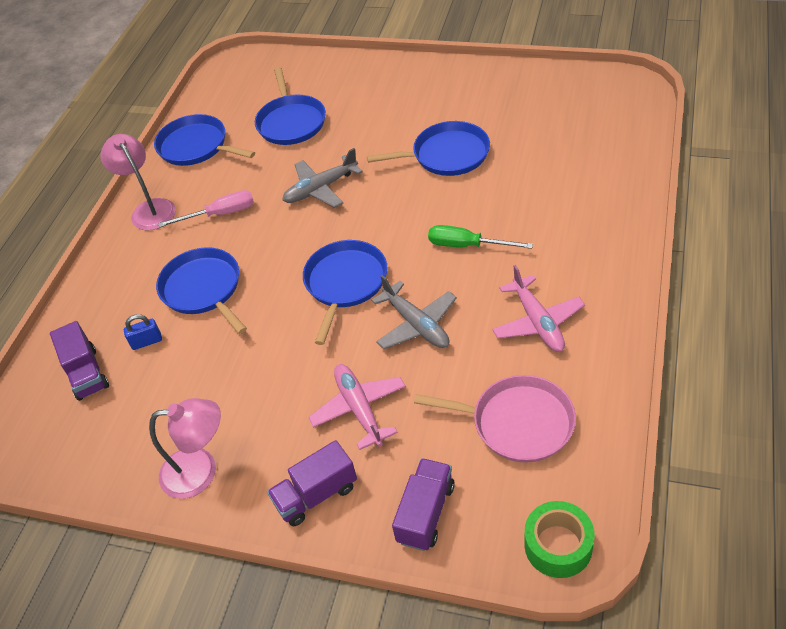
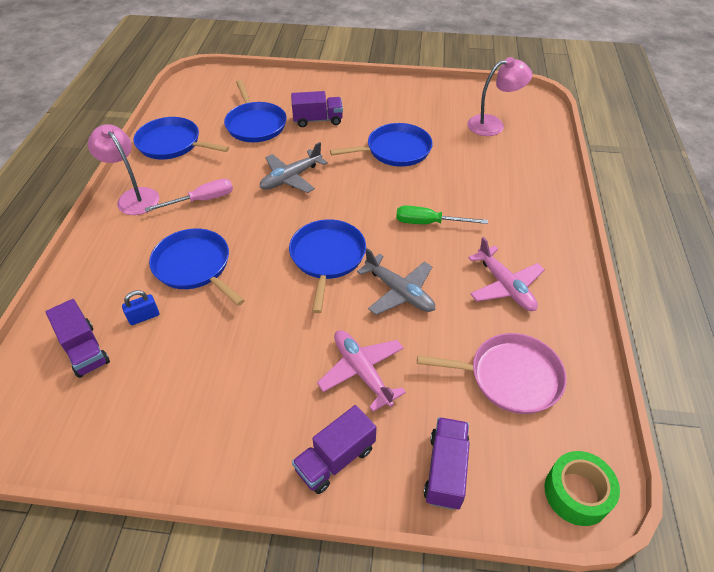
camera: 15 degrees left, 0 degrees up
(201, 471) = (214, 442): pink lamp -> pink lamp (493, 124)
(363, 116) = (318, 120): none -> purple truck

